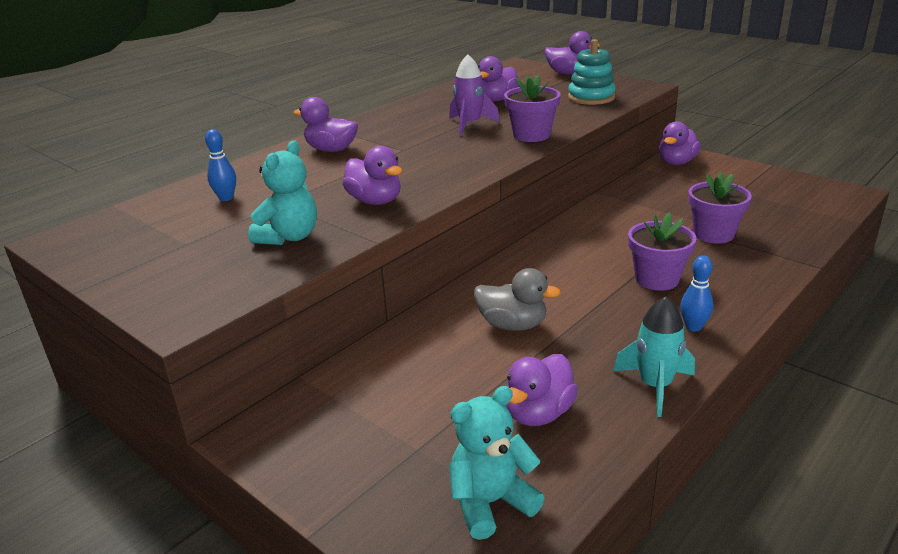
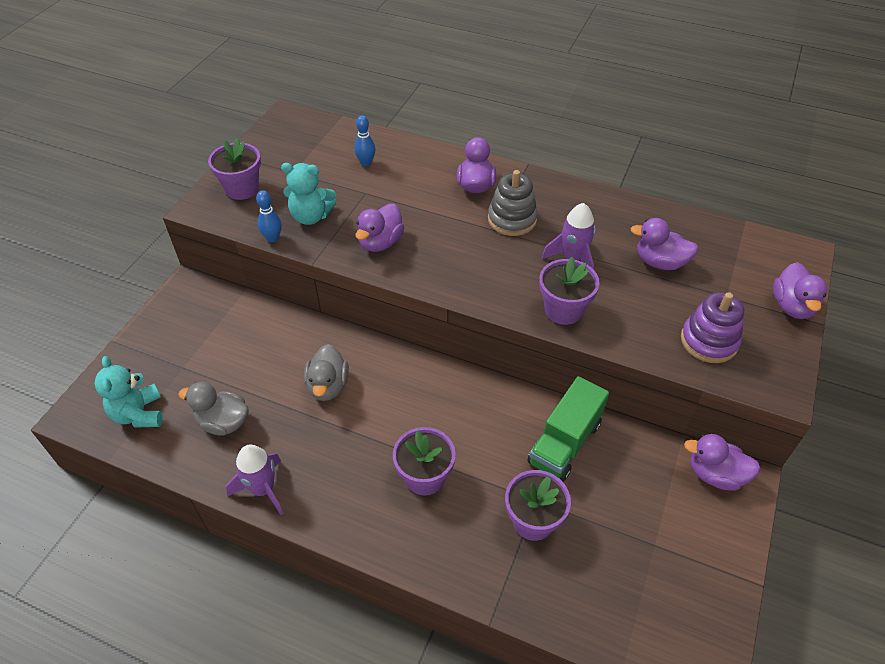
camera: 70 degrees right, 20 degrees up
(176, 282) = (242, 189): none -> purple flower pot
(397, 141) = (512, 219): none -> grey stacking toy
(491, 503) = (139, 414): turquoise teddy bear -> turquoise teddy bear turned 150 degrees counterclockwise
(539, 413) = (223, 422): purple duck -> grey duck
(591, 97) = (709, 341): turquoise stacking toy -> purple stacking toy
(632, 209) = (565, 443): none -> green truck
(655, 386) = (263, 489): turquoise rocket -> purple rocket
(693, 327) = (350, 511): blue bowling pin -> blue bowling pin (273, 238)

